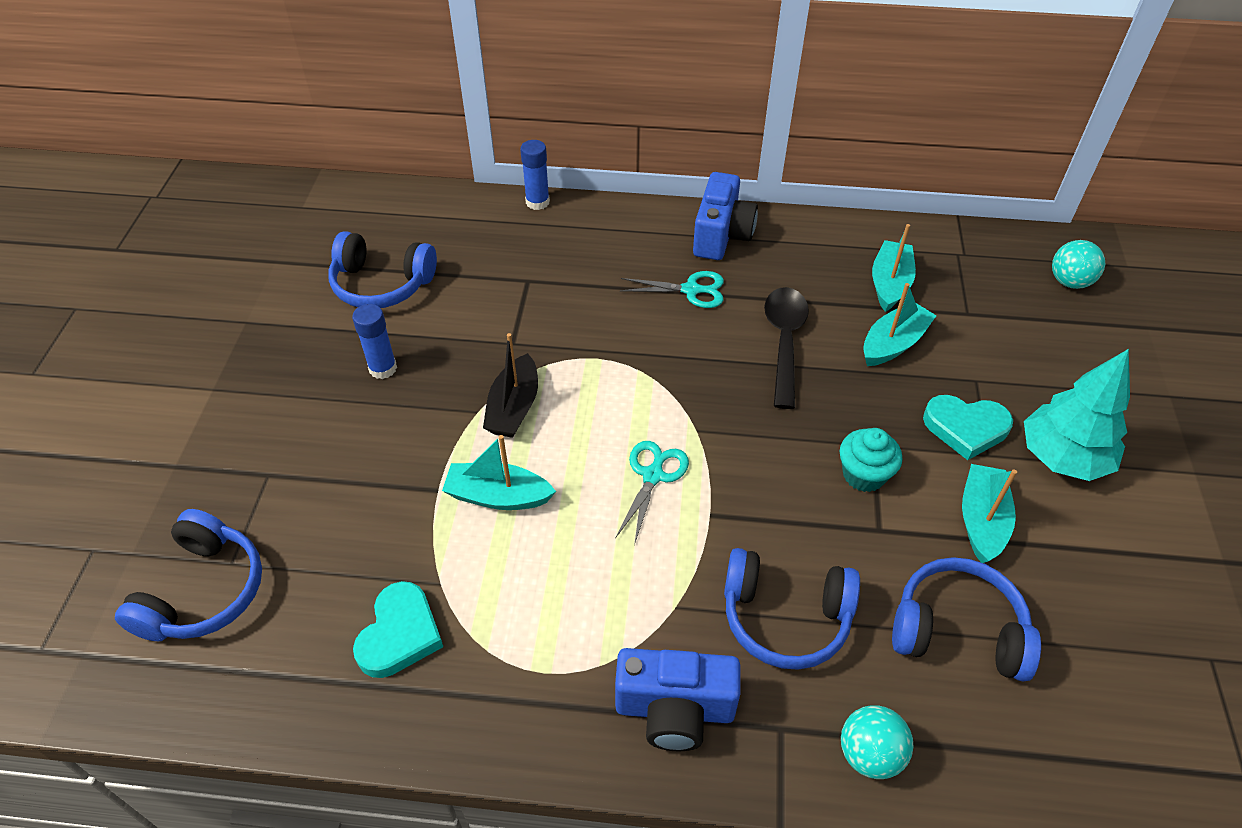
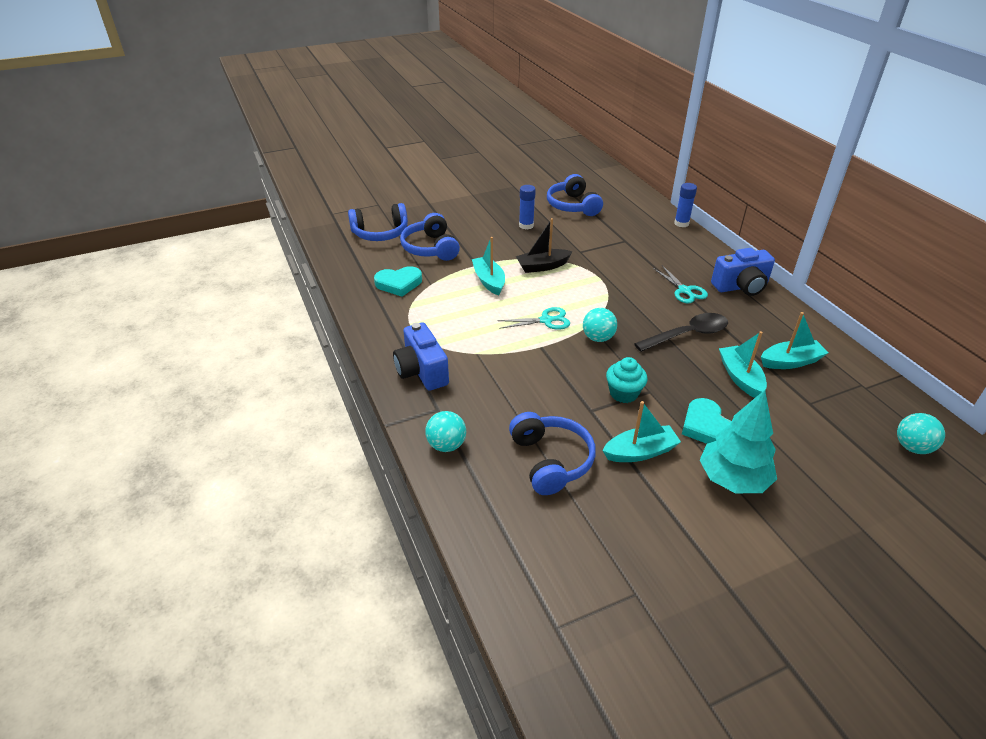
camera: 60 degrees right, 10 degrees down
(733, 437) = (598, 338): none -> turquoise ball
(785, 617) = (502, 391): blue headphones -> blue headphones (431, 248)
(893, 343) = (740, 377): turquoise boat -> turquoise boat turned 120 degrees counterclockwise

